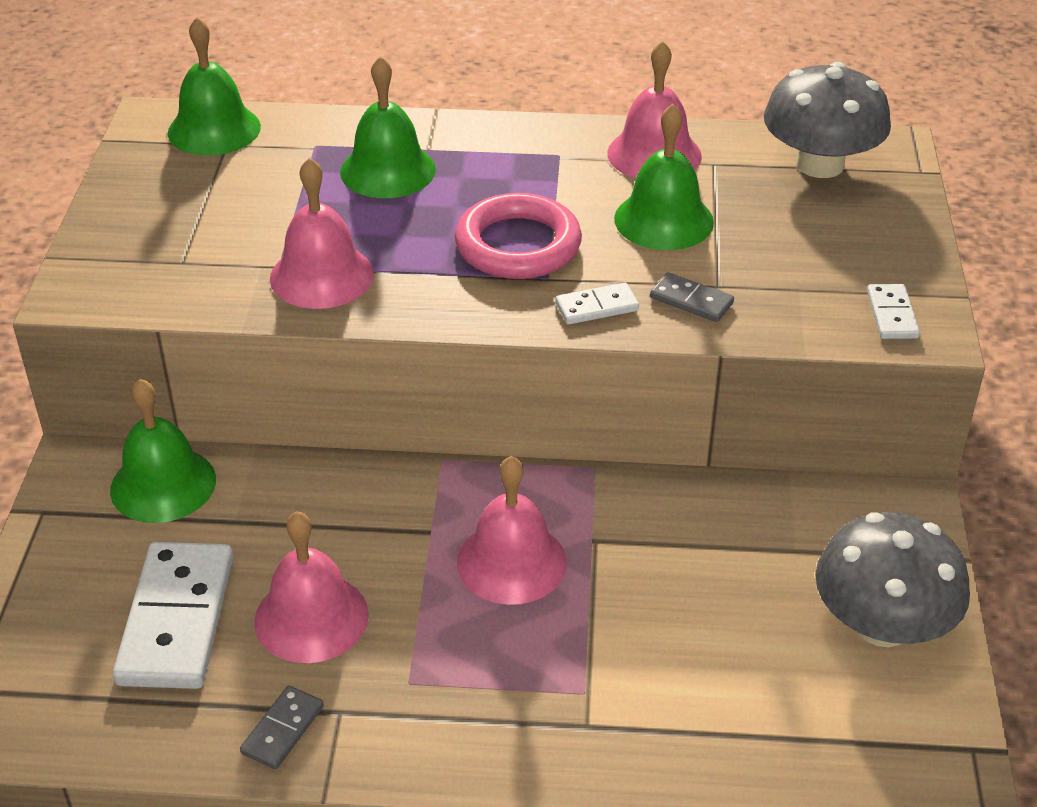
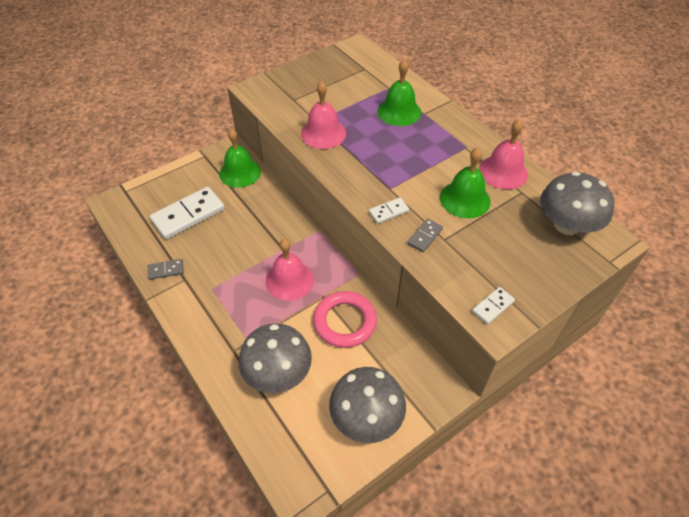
camera: 50 degrees right, 10 degrees up
(214, 129) = (368, 61): green bell -> none
(311, 617) = (217, 245): pink bell -> none
(518, 245) = (398, 169): pink ring -> pink ring (345, 321)
(596, 307) = (388, 212): white domino -> white domino turned 60 degrees counterclockwise
(691, 300) = (425, 236): grey domino -> grey domino turned 45 degrees clockwise
(694, 688) = (278, 372): none -> grey mushroom

